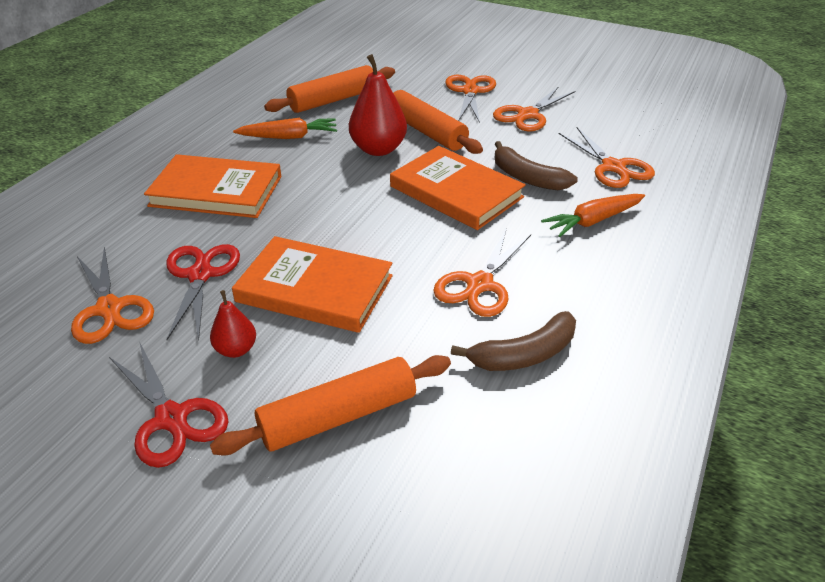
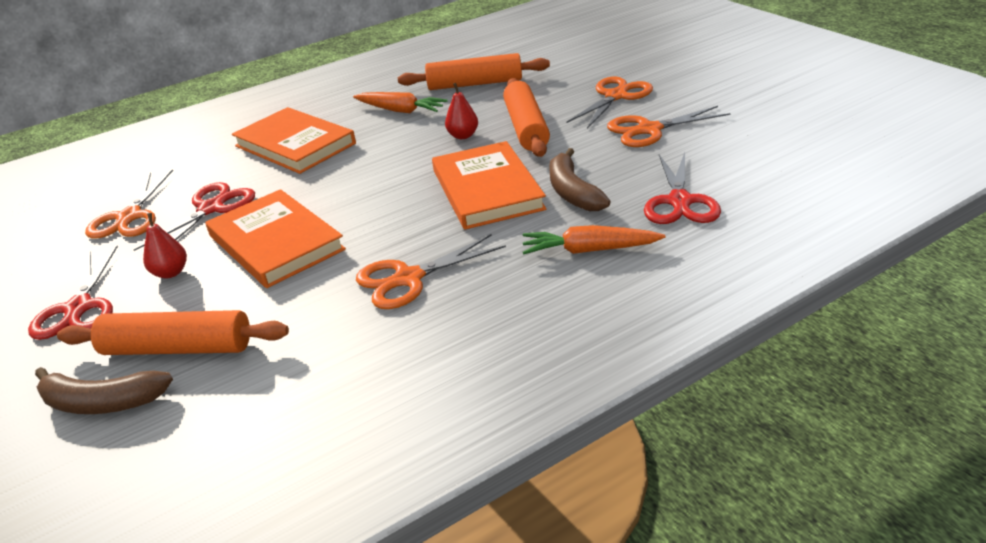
camera: 35 degrees right, 5 degrees down
(378, 149) = (463, 136): red pear -> red pear, size x0.55
(524, 354) = (372, 352): brown banana -> brown banana (102, 402)
(613, 167) = (679, 202): orange scissors -> red scissors

